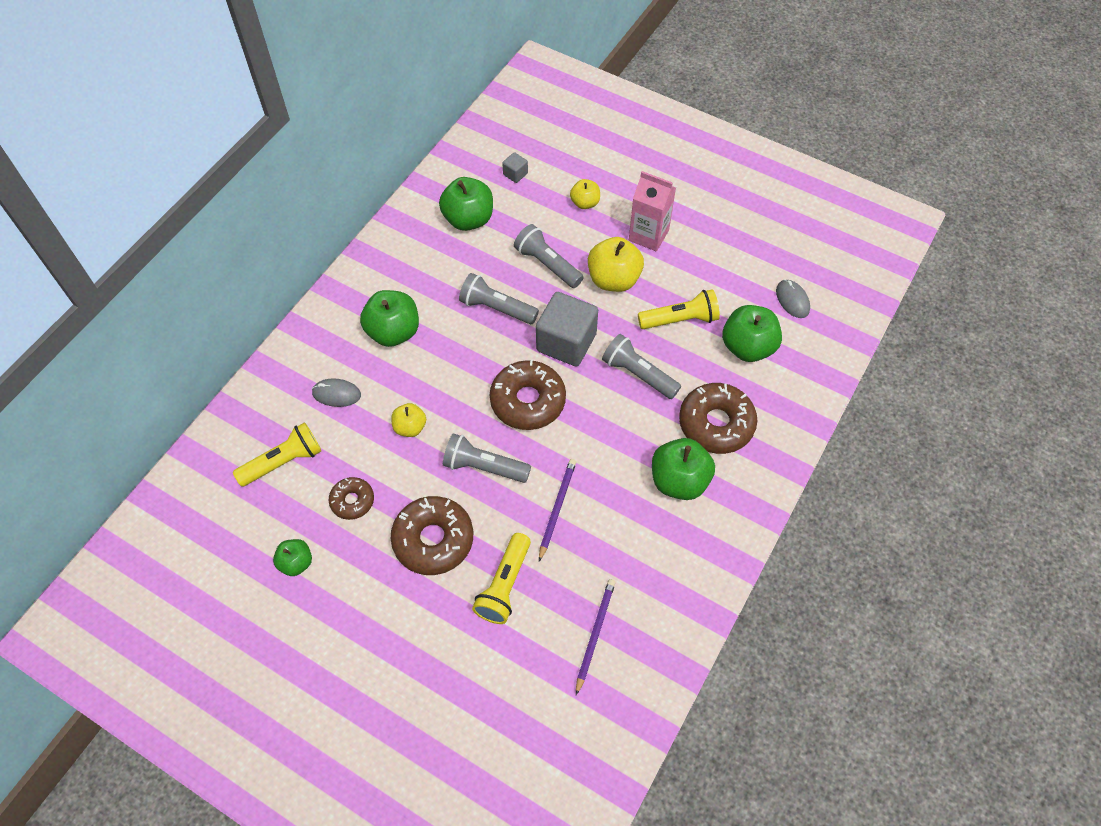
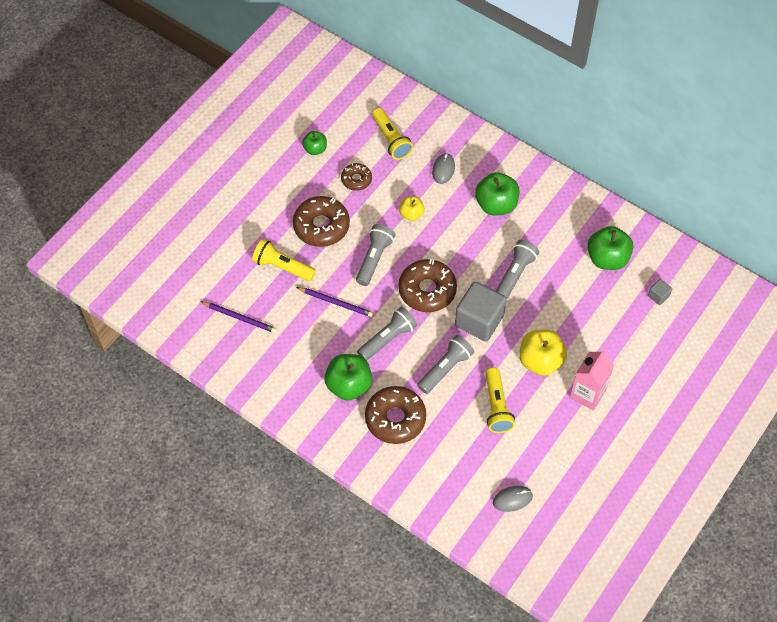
camera: 95 degrees right, 0 degrees up
(547, 264) = (558, 313): grey flashlight -> grey flashlight (388, 339)
(585, 203) = (625, 347): yellow apple -> none
(747, 347) = (466, 454): green apple -> none

